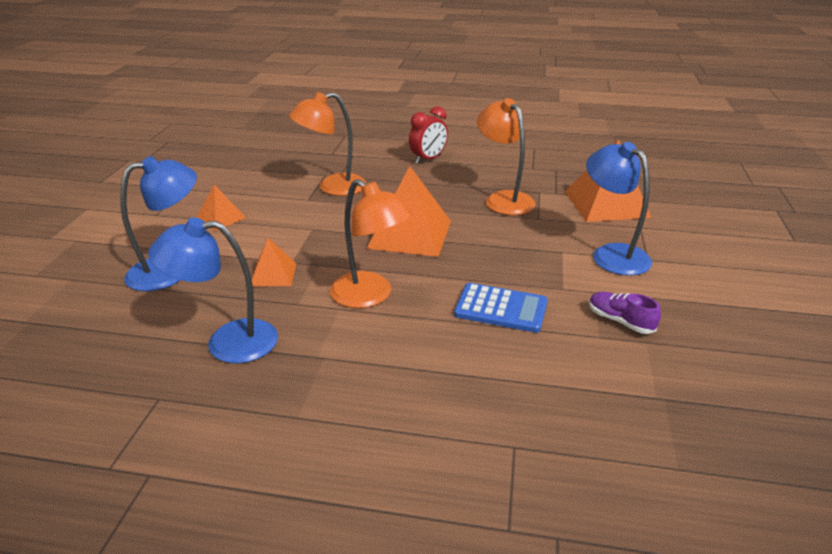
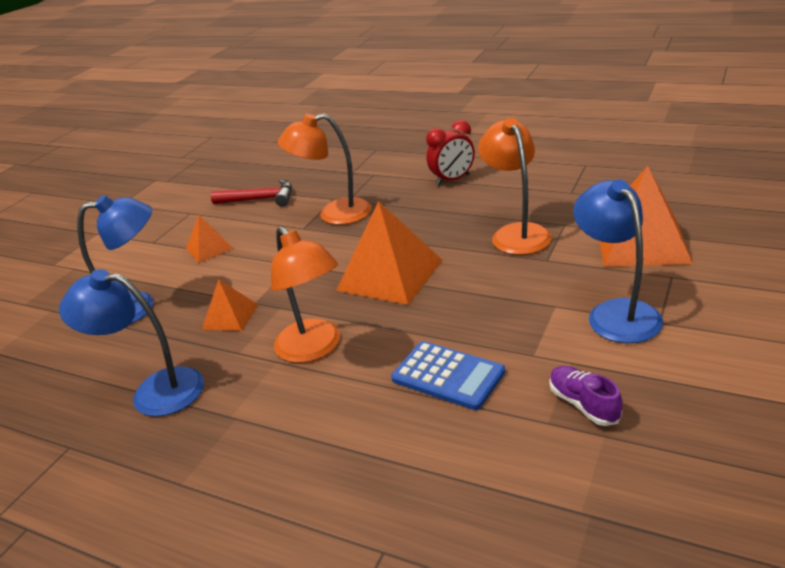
camera: 20 degrees right, 0 degrees up
(252, 176) = (260, 199): none -> red hammer

